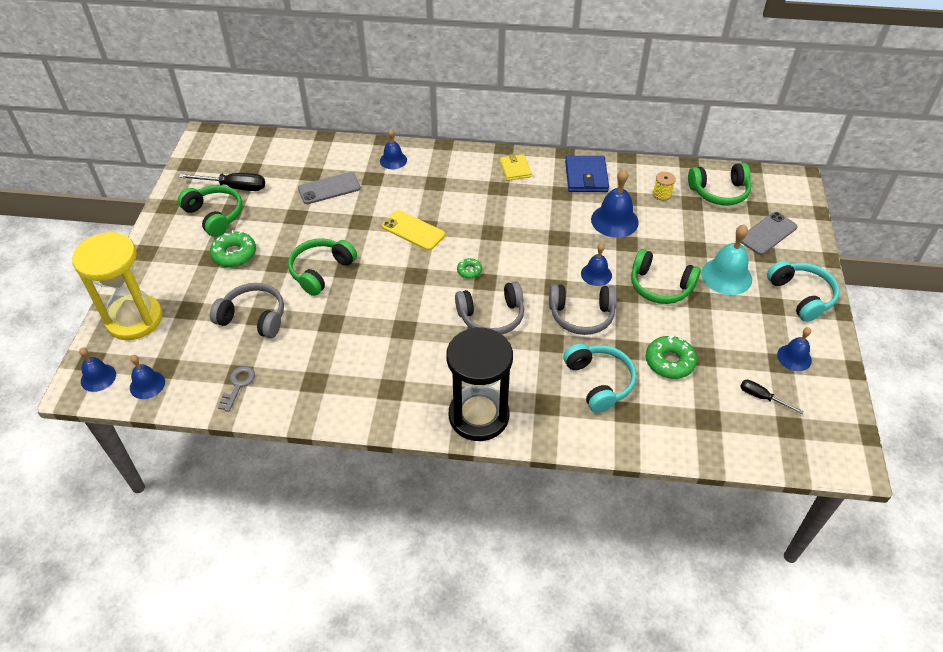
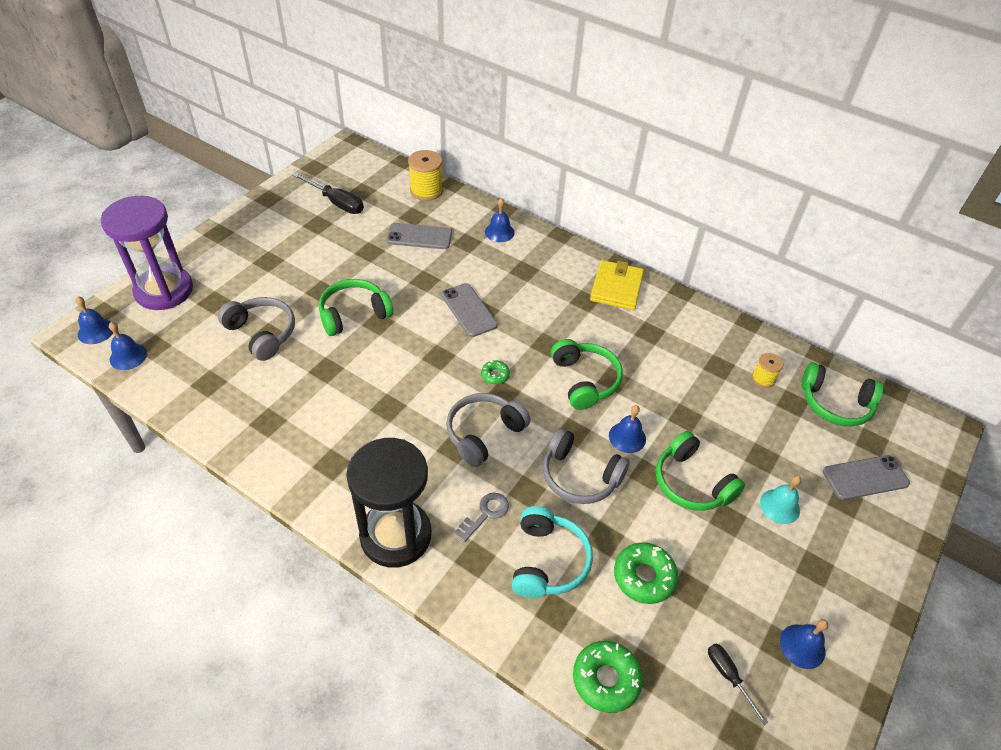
camera: 25 degrees right, 0 degrees up
(134, 319) = (164, 290): yellow hourglass -> purple hourglass
(215, 215) = (300, 222): green headphones -> green headphones (584, 380)
(234, 254) = (290, 265): green donut -> green donut (606, 679)
(238, 385) = (200, 393): grey key -> grey key (485, 514)
(306, 148) = (426, 190): none -> yellow spool
(413, 230) = (469, 310): yellow phone -> grey phone
(491, 316) = (484, 433): grey headphones -> grey headphones turned 120 degrees clockwise
(515, 169) = (616, 288): yellow wallet -> yellow wallet, size x1.52
(586, 177) = (688, 325): blue wallet -> none
(614, 221) = (688, 386): blue bell -> none
(726, 276) = (780, 506): turquoise bell -> turquoise bell, size x0.62
(801, 296) = (861, 573): turquoise headphones -> none

